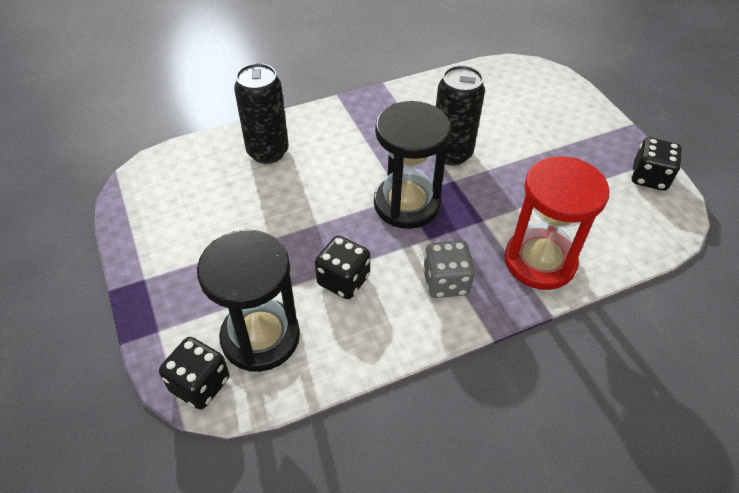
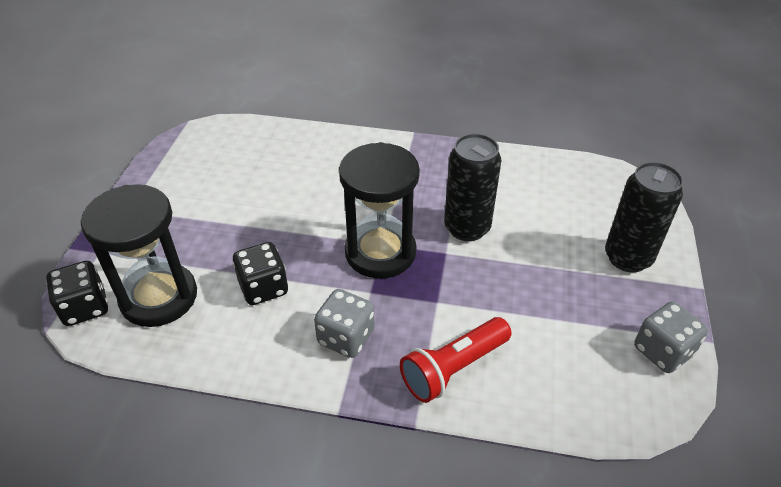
camera: 35 degrees right, 5 degrees down
(268, 152) = (309, 155): black can -> black can (627, 258)
(540, 261) = (454, 368): red hourglass -> red flashlight
(649, 178) = (662, 351): black dice -> grey dice

